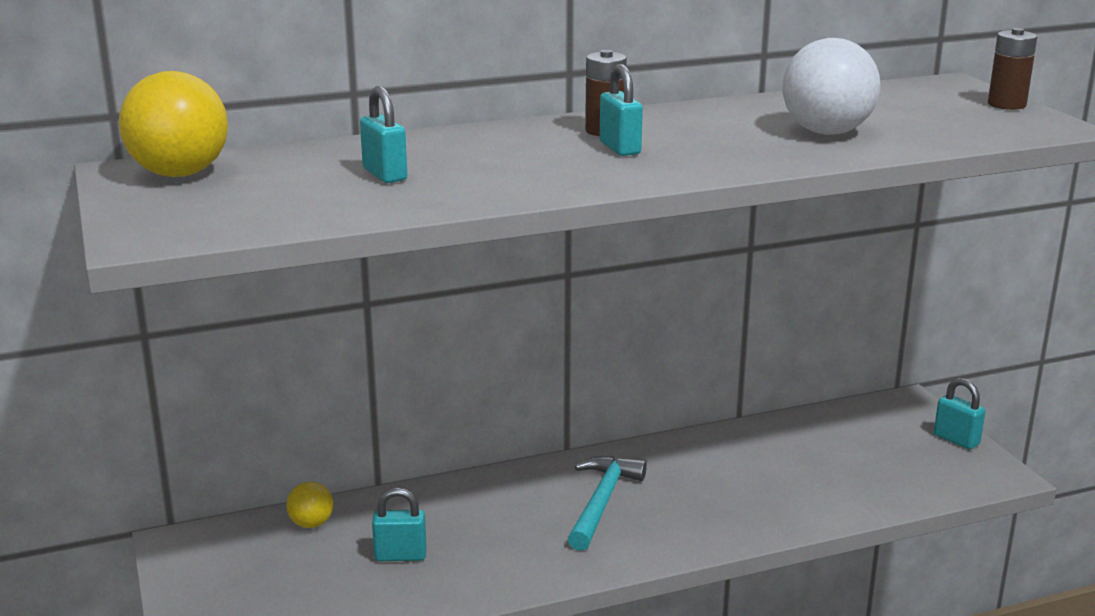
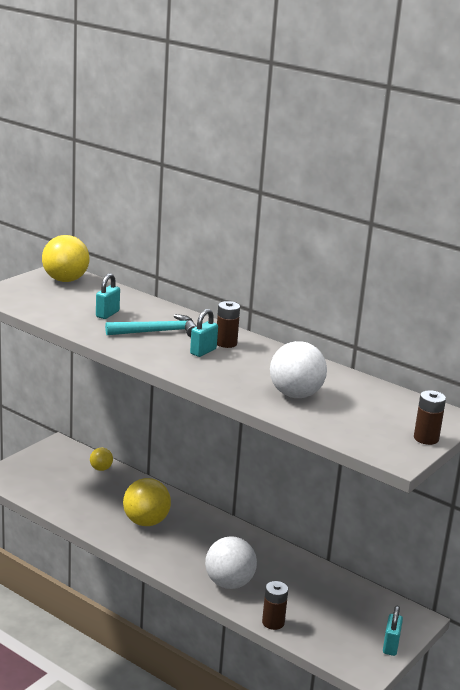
camera: 55 degrees right, 0 degrees up
(400, 556) = (98, 499): turquoise padlock -> none
(515, 531) = (146, 522): none -> yellow ball
(602, 502) = (194, 539): turquoise hammer -> turquoise hammer (157, 332)
(740, 510) = (229, 583): none -> white ball
(857, 507) = (273, 622): none -> brown battery

